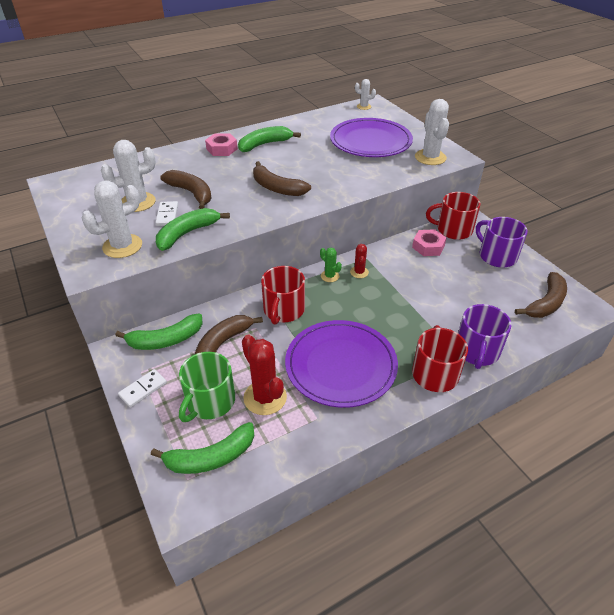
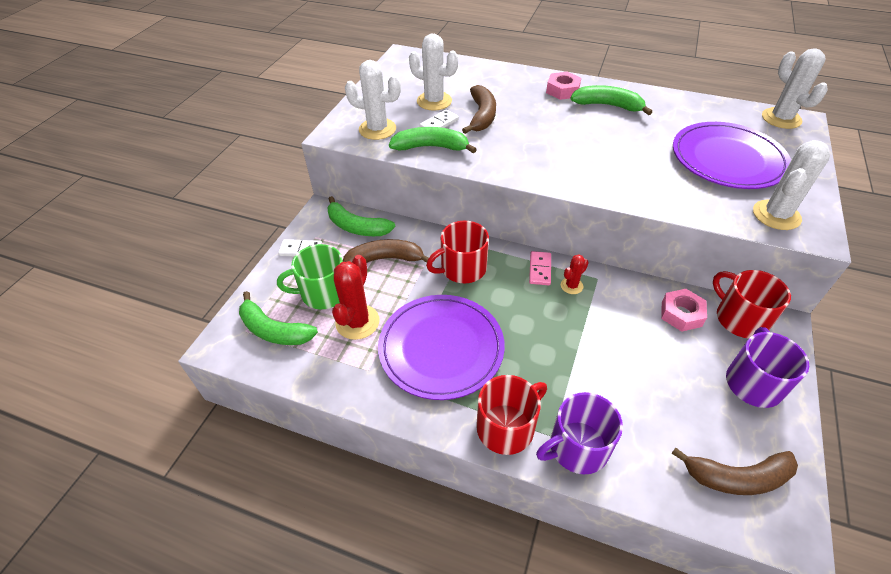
camera: 50 degrees right, 5 degrees up
(277, 188) = (557, 151): brown banana -> none
(330, 276) = (540, 269): green cactus -> pink domino
(364, 107) = (781, 118): white cactus -> white cactus, size x1.86

